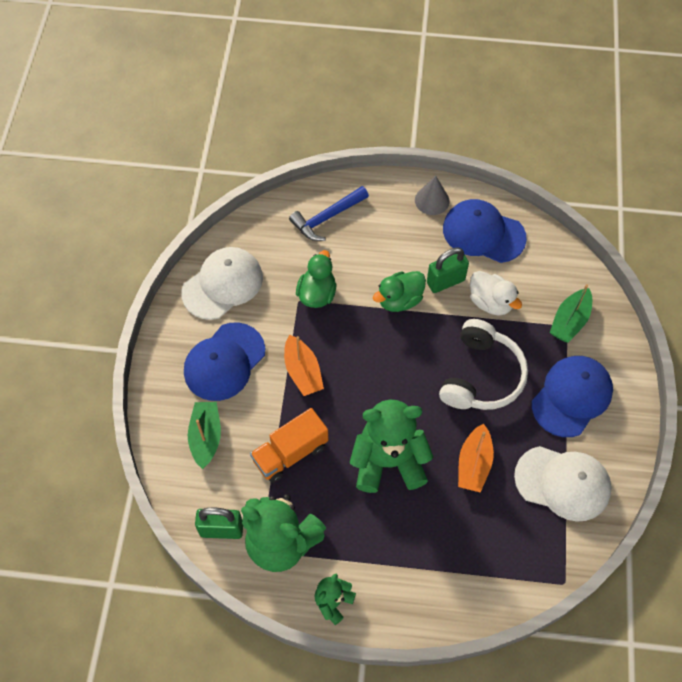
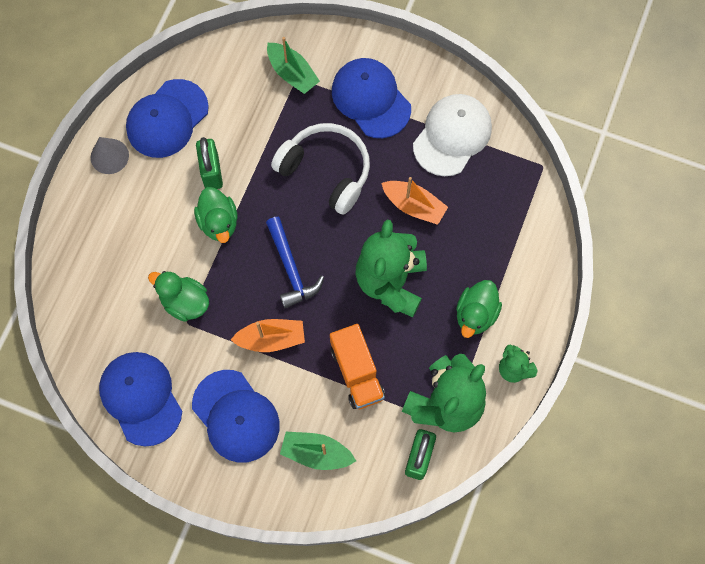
camera: 75 degrees left, 10 degrees up
(223, 285) = (141, 398): white cap -> blue cap
(327, 218) = (94, 268): blue hammer -> blue hammer (291, 269)
(379, 550) = (475, 314): none -> green duck
(490, 302) = (249, 137): white duck -> none

